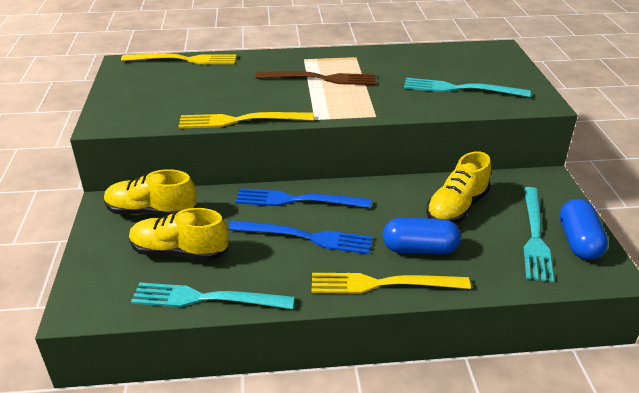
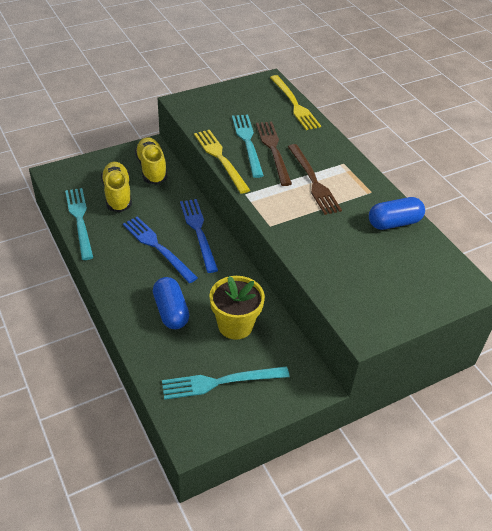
camera: 65 degrees right, 10 degrees up
(253, 87) = (273, 150): none -> brown fork
(305, 237) = (157, 247): blue fork -> blue fork turned 150 degrees clockwise
(383, 284) = (124, 299): yellow fork -> none
(457, 208) = (235, 325): yellow shoe -> yellow flower pot
(460, 89) = (354, 270): turquoise fork -> turquoise fork (247, 142)
(578, 242) = (226, 414): blue capsule -> blue capsule (394, 223)

